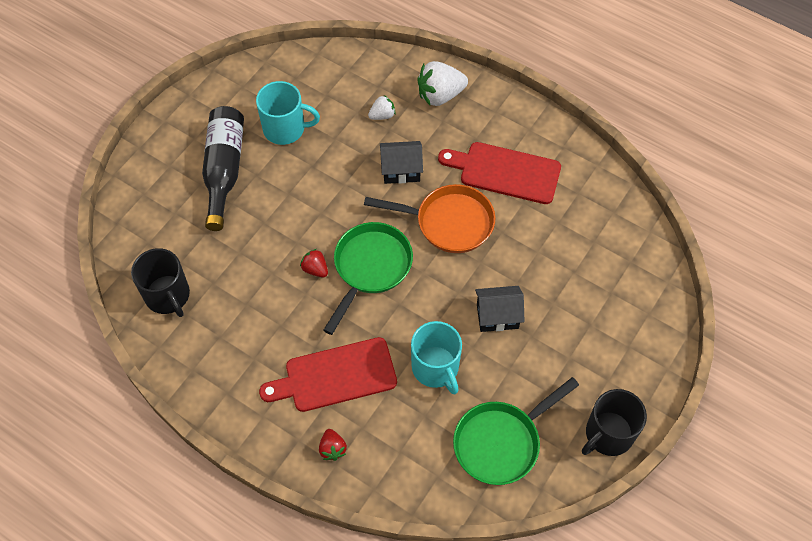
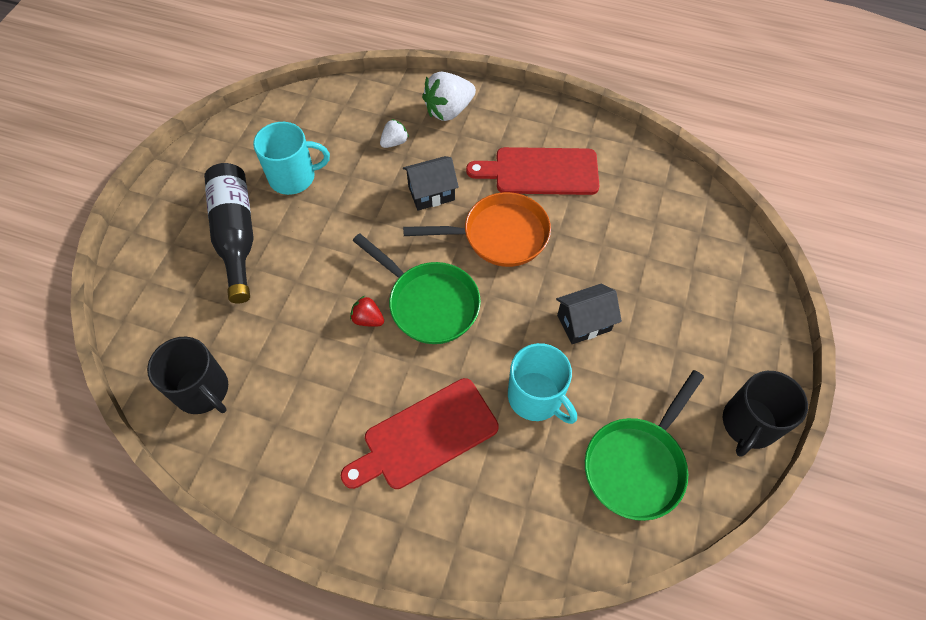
camera: 15 degrees left, 0 degrees up
(332, 449) = (447, 525): red strawberry -> none
(370, 268) = (429, 303): green pan -> green pan turned 120 degrees clockwise

